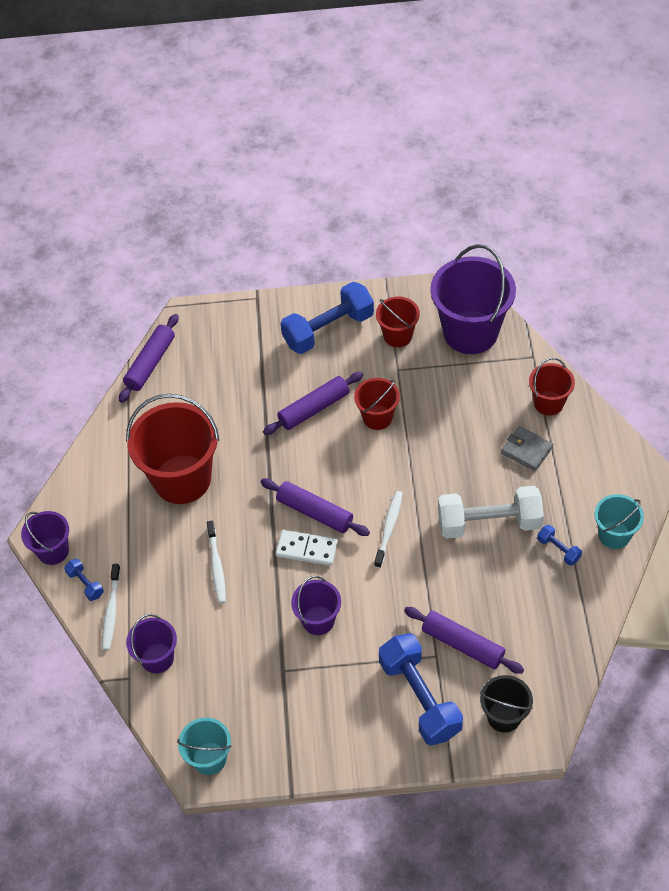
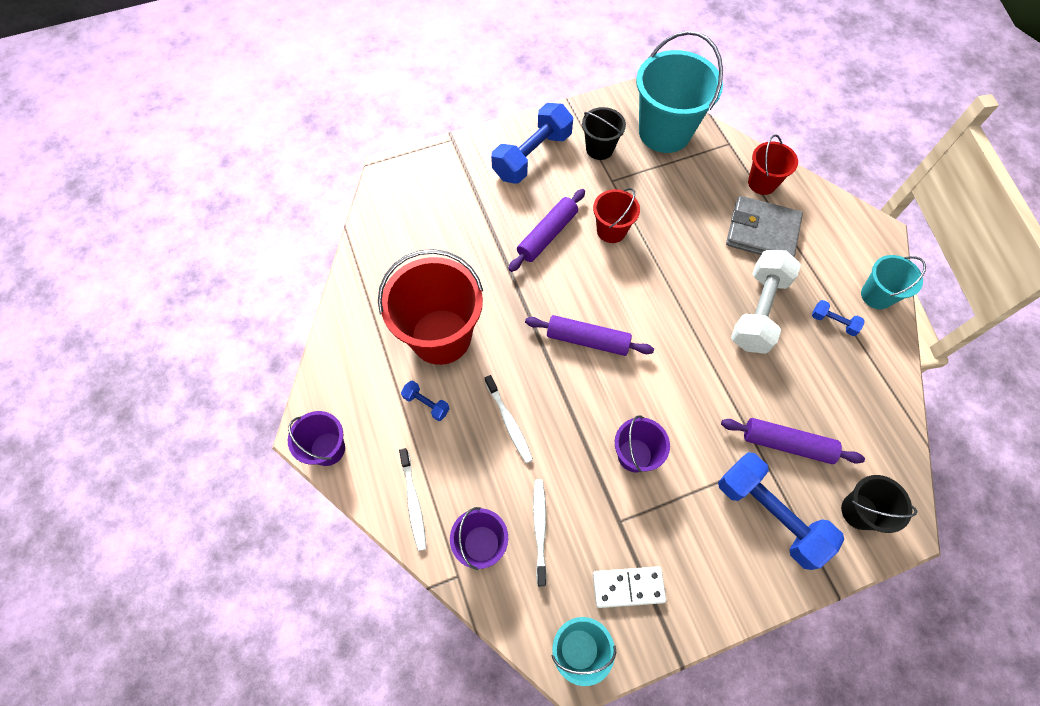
camera: 20 degrees left, 10 degrees up
(85, 584) = (375, 478): blue dumbbell -> blue dumbbell (426, 404)
(150, 363) = (368, 224): purple rolling pin -> none
(307, 549) = (594, 381): white domino -> white domino (628, 587)
(389, 528) = (666, 339): white toothbrush -> white toothbrush (540, 529)
(398, 336) = (599, 149): red bucket -> black bucket
(470, 332) = (664, 132): purple bucket -> turquoise bucket
(489, 523) = (758, 311): white dumbbell -> white dumbbell turned 45 degrees counterclockwise
(526, 450) = (762, 232): grey wallet -> grey wallet, size x1.65

